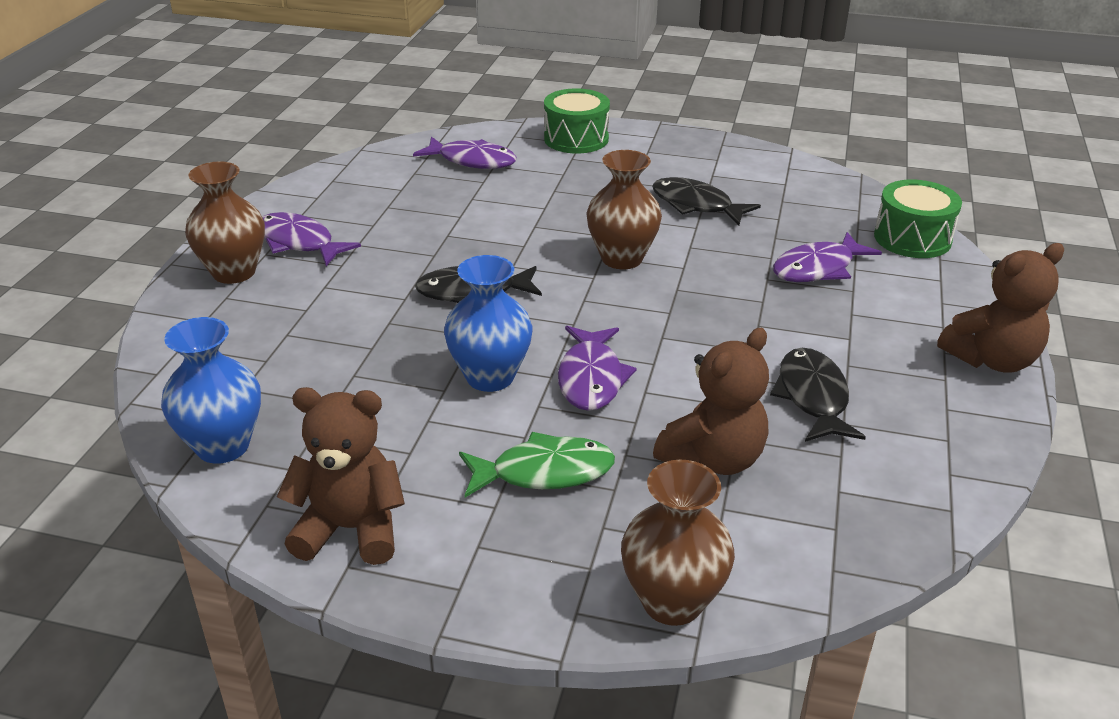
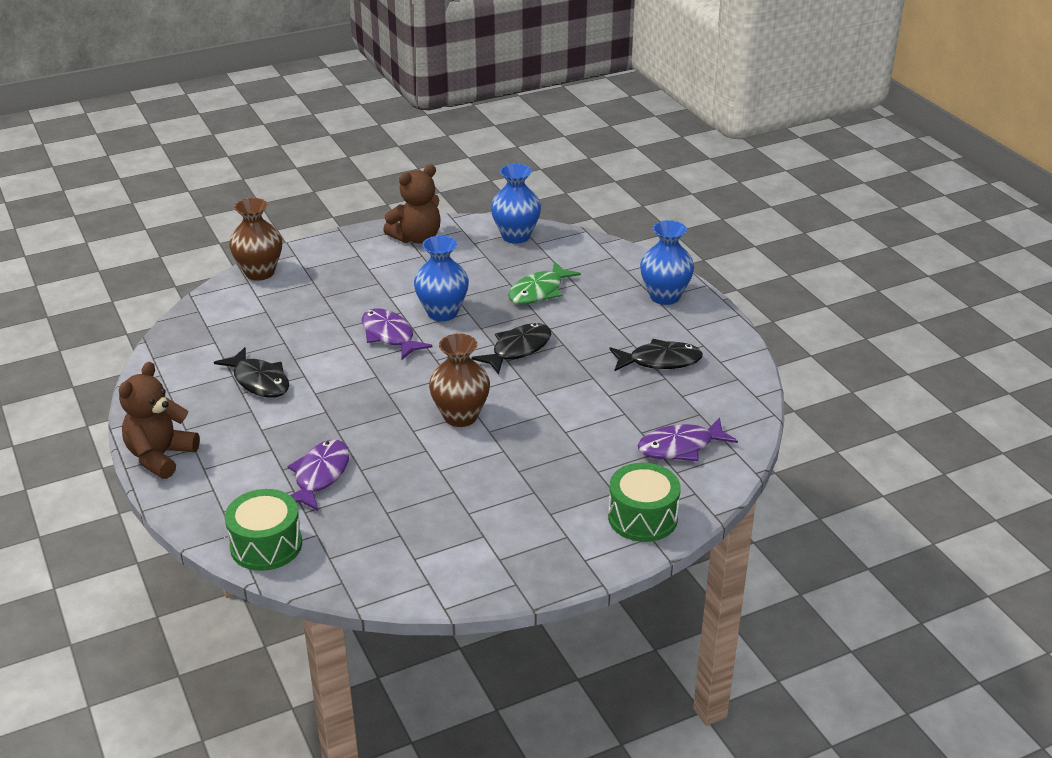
camera: 140 degrees right, 0 degrees up
(234, 272) = (664, 296): brown vase -> blue vase
(299, 242) = (667, 328): purple fish -> none
(544, 472) = (362, 288): green fish -> green fish (539, 291)
(696, 205) = (461, 492): black fish -> black fish (660, 361)
(713, 459) = (288, 328): brown teddy bear -> none

